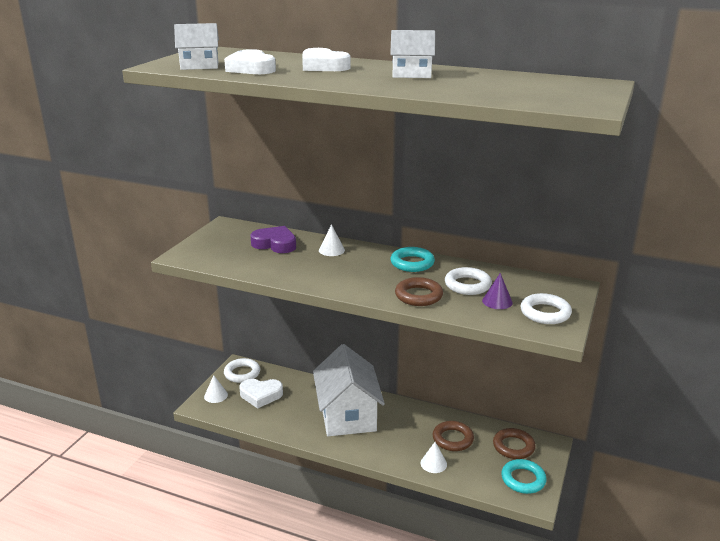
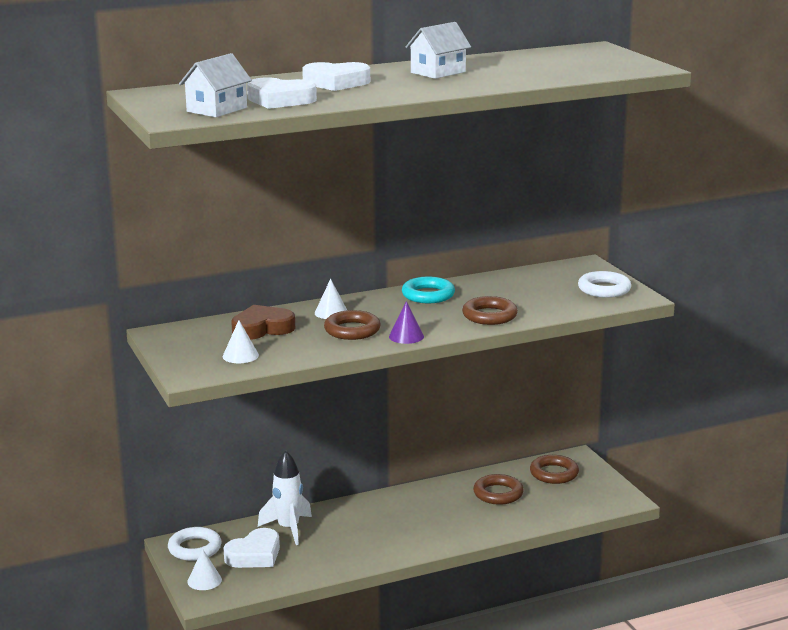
camera: 45 degrees left, 5 degrees down
(275, 244) = (262, 328): purple heart -> brown heart
(301, 389) = (288, 529): none -> white rocket
(317, 267) = (352, 330): none -> brown ring
(348, 415) = (375, 525): white house -> none
(433, 463) = (513, 519): white cone -> white cone (240, 355)
(467, 285) = (509, 293): white ring -> none
(497, 301) = (555, 295): purple cone -> purple cone (406, 336)
(523, 479) = (597, 492): turquoise ring -> none

